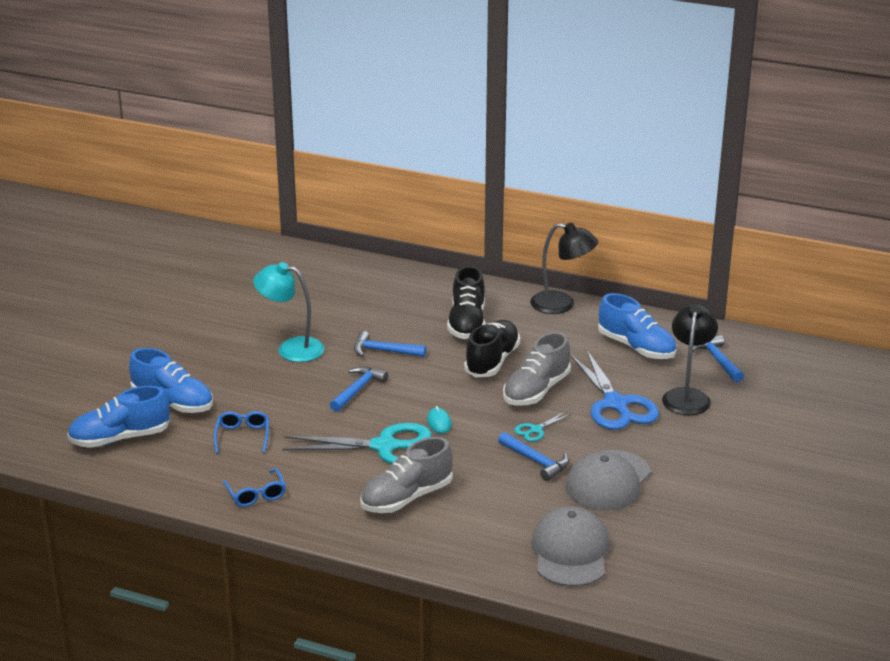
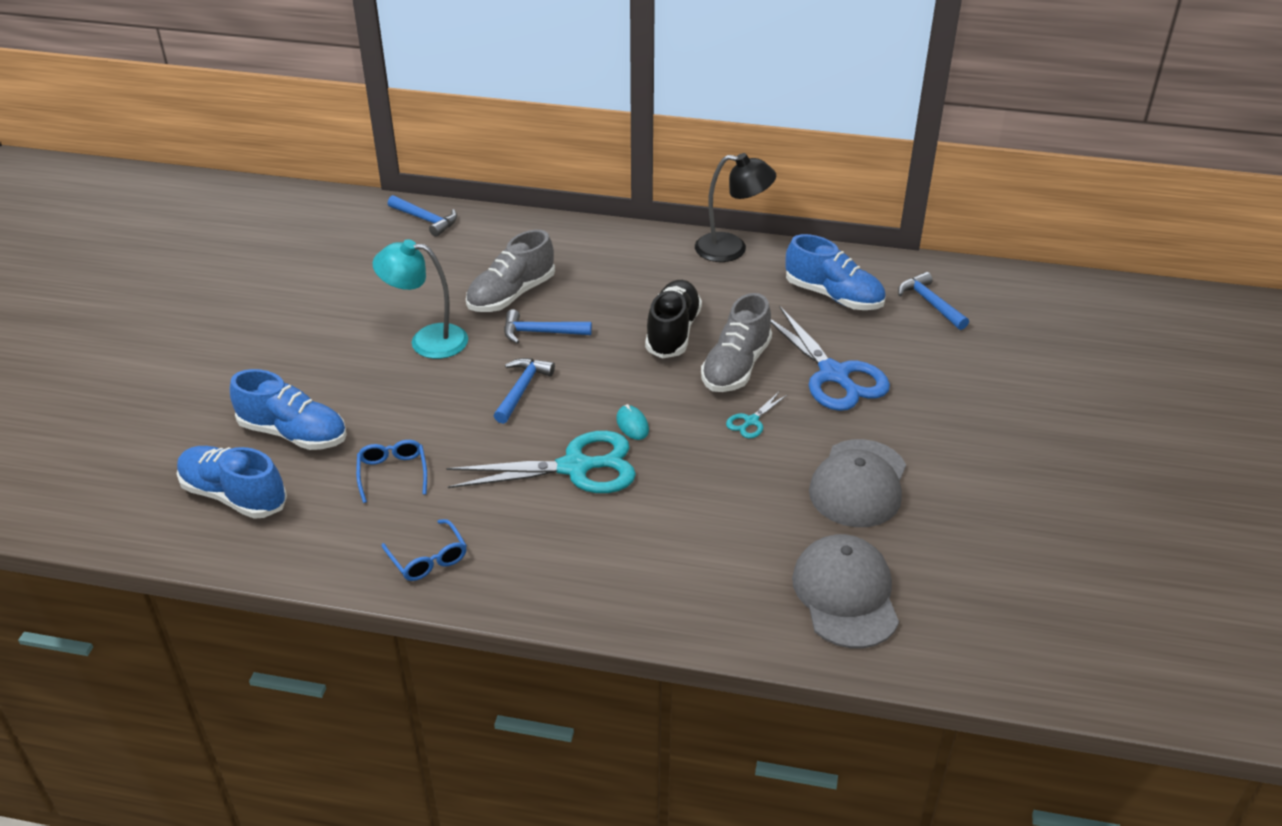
camera: 10 degrees left, 10 degrees up
(120, 438) = (234, 495): blue shoe -> blue shoe turned 60 degrees clockwise
(406, 498) = (620, 539): grey shoe -> grey shoe (511, 295)
(467, 323) = (629, 284): black shoe -> none
(536, 461) = (764, 466): blue hammer -> blue hammer (425, 220)
(687, 396) = (912, 354): black lamp -> none

